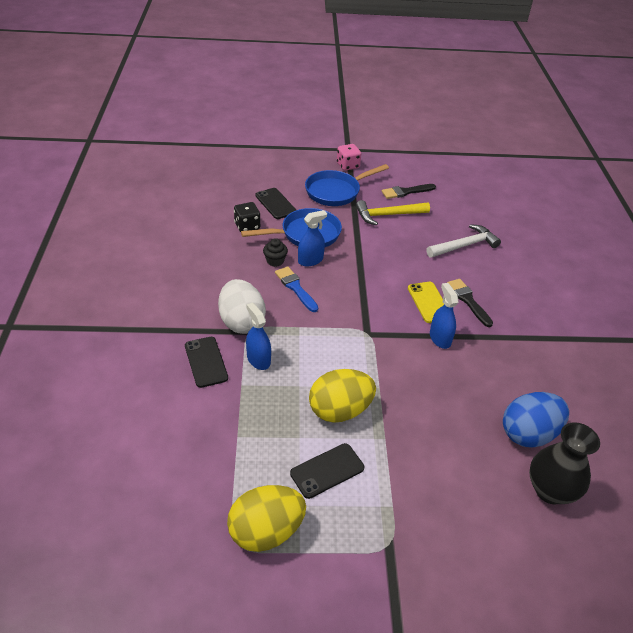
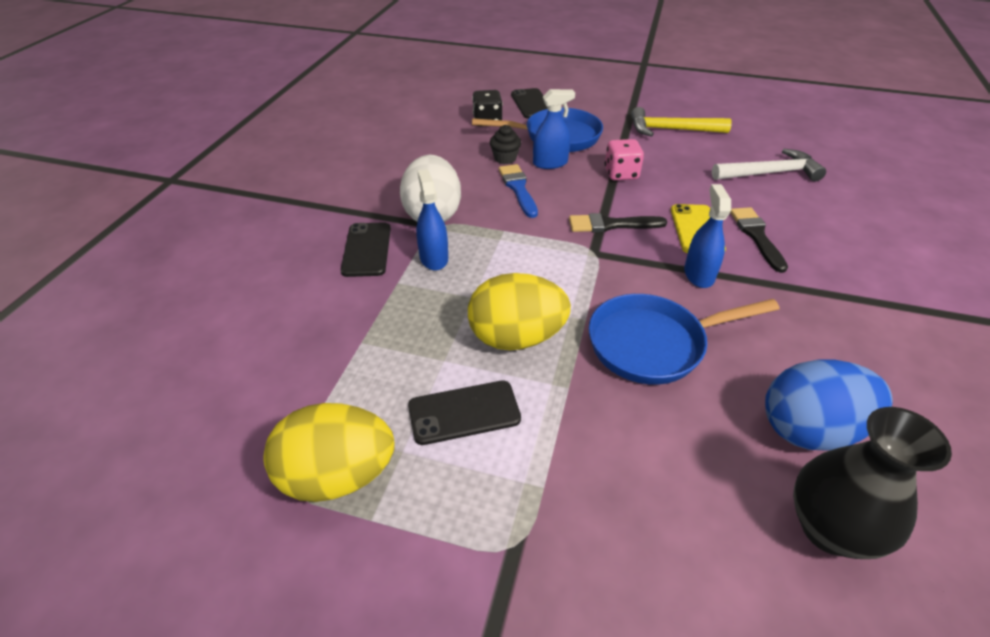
camera: 20 degrees right, 0 degrees up
(336, 191) = (612, 100): blue pan -> blue pan (653, 344)
(347, 166) = (637, 78): pink dice -> pink dice (621, 174)
(406, 192) = (704, 109): black brush -> black brush (611, 225)

